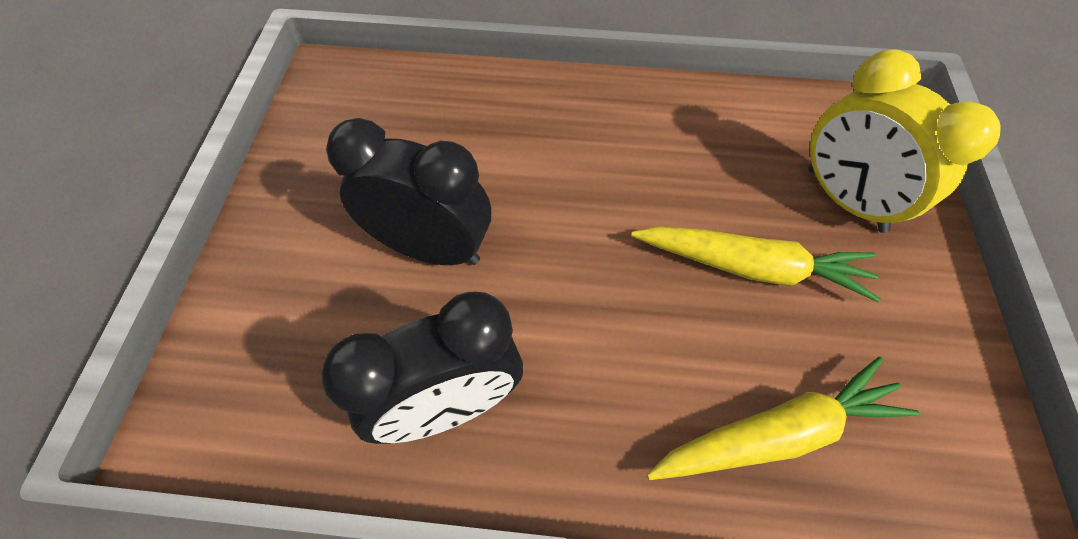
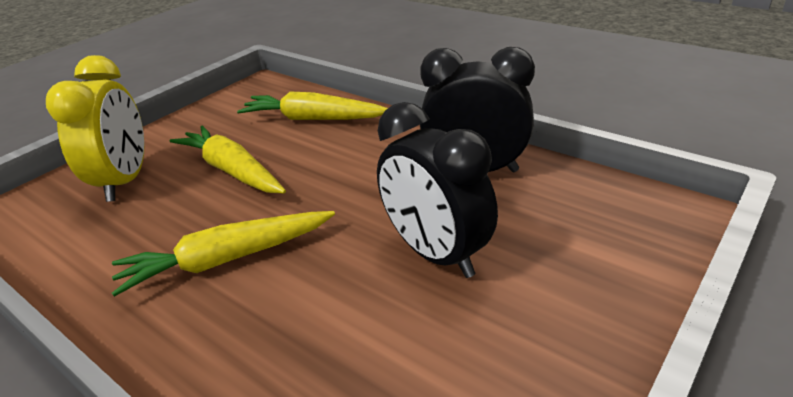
camera: 145 degrees left, 25 degrees down
(616, 164) = (226, 259): none -> yellow carrot

